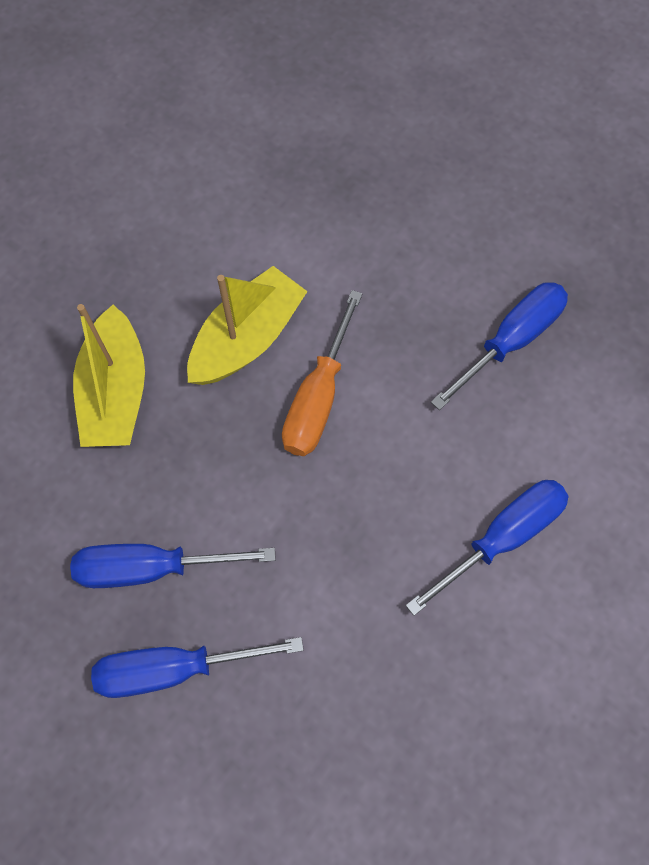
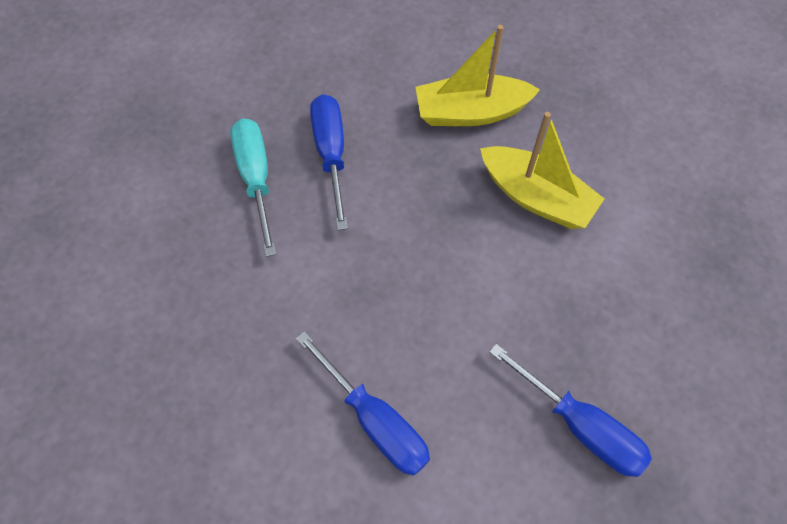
camera: 85 degrees right, 5 degrees down
(173, 669) = (256, 178): blue screwdriver -> turquoise screwdriver
(318, 399) = (488, 256): orange screwdriver -> none

